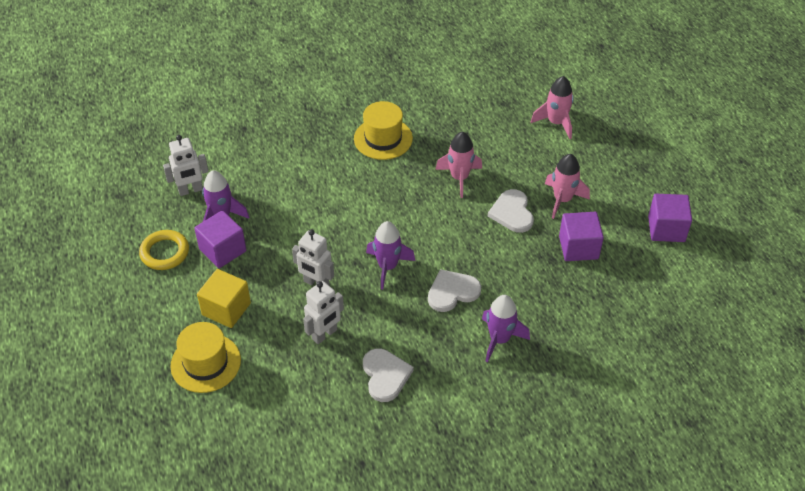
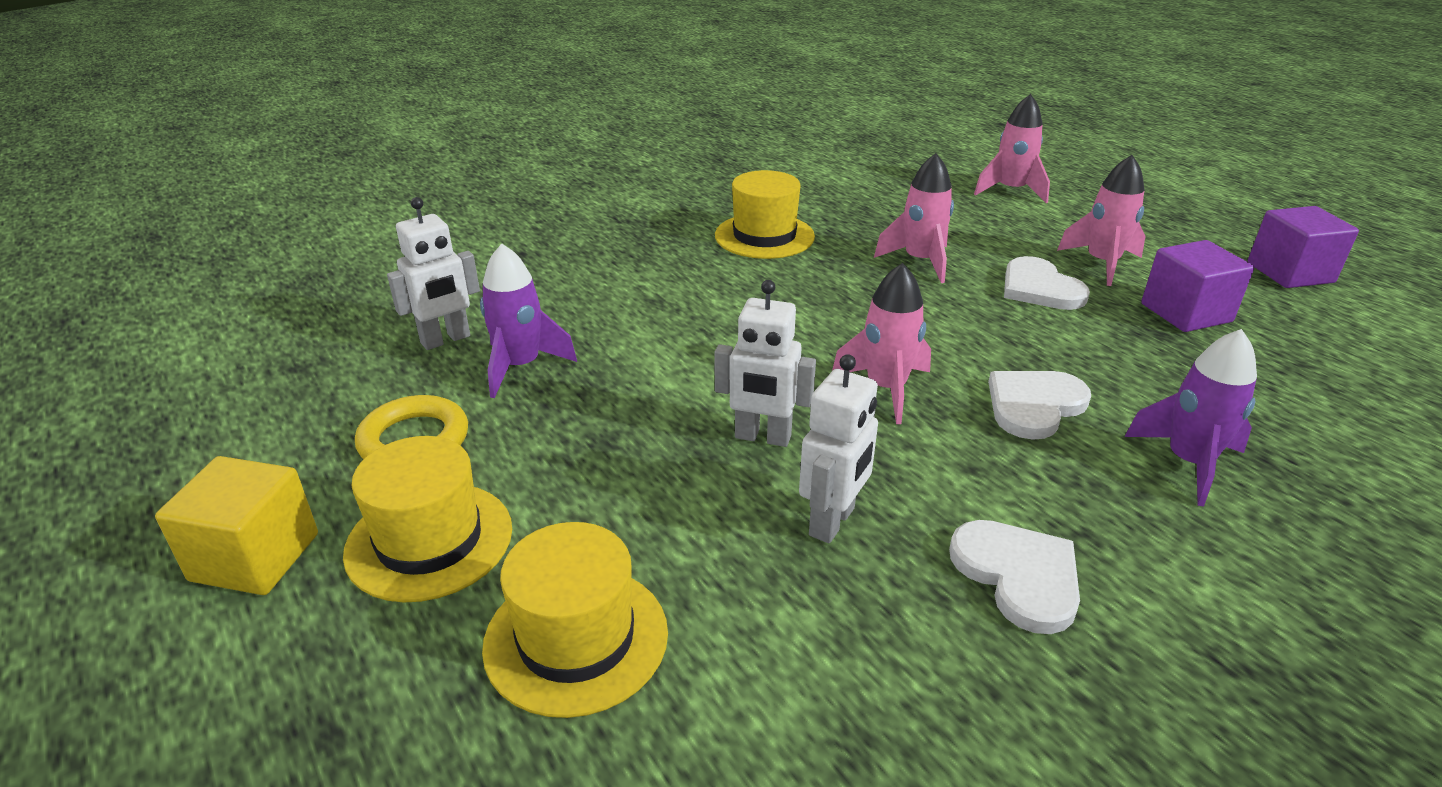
camera: 15 degrees left, 15 degrees down
(161, 307) = (429, 540): none -> yellow hat
(222, 250) = (541, 416): purple cube -> none
(226, 309) = (587, 515): yellow cube -> yellow cube (255, 557)
(387, 267) = (885, 389): purple rocket -> pink rocket

